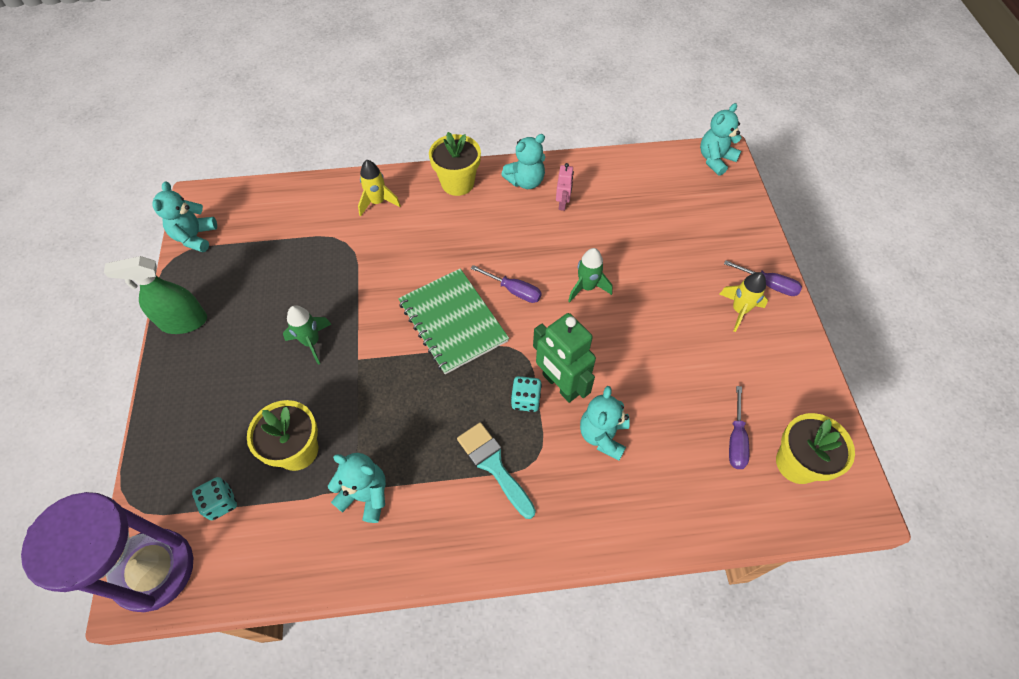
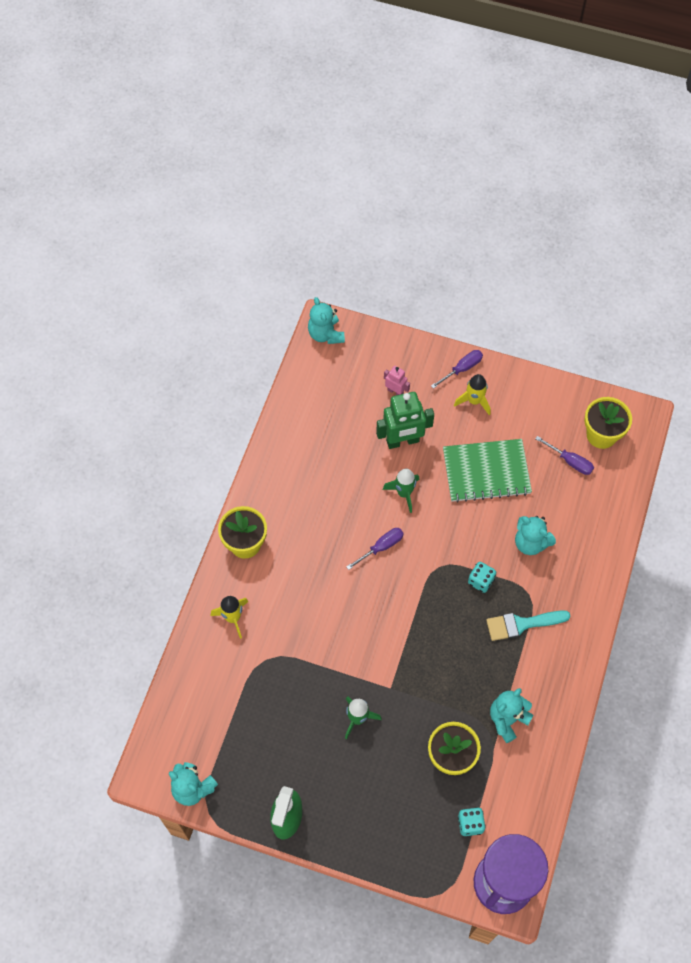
camera: 65 degrees left, 5 degrees up
(452, 322) = (389, 604): green notebook -> green notebook (486, 472)
(525, 181) = (272, 488): turquoise teddy bear -> none
(560, 385) = (479, 552): green robot -> green robot (402, 441)
(562, 203) = (312, 471): pink robot -> pink robot (395, 392)

